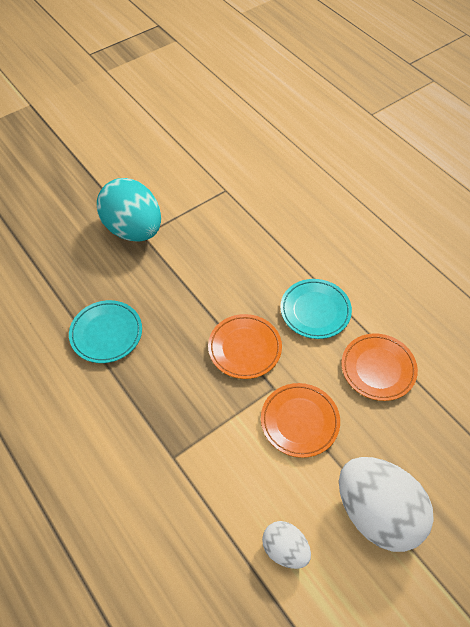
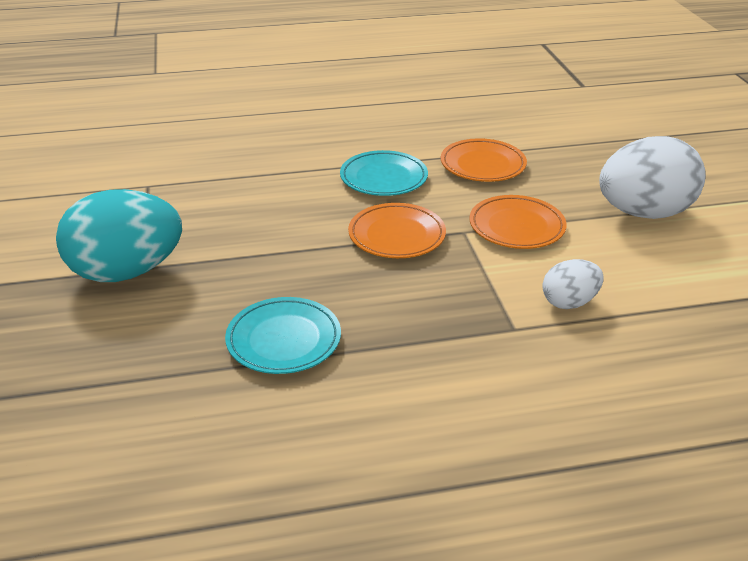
camera: 65 degrees left, 20 degrees down
(285, 549) = (664, 278): white egg -> white egg (569, 302)

